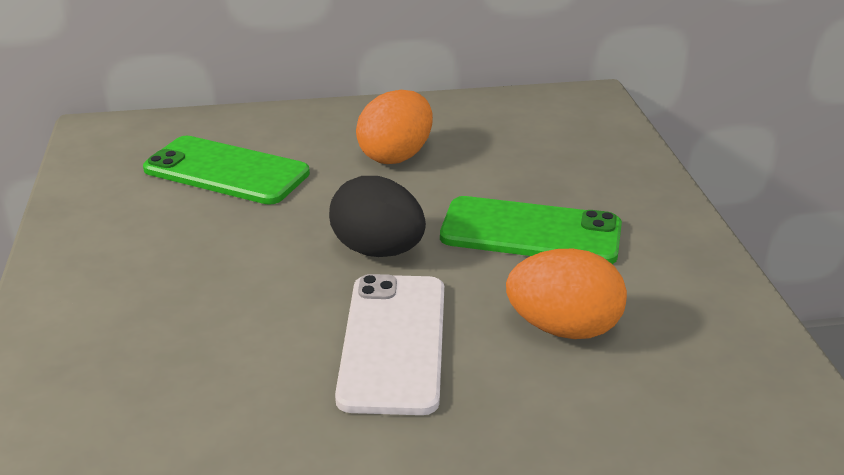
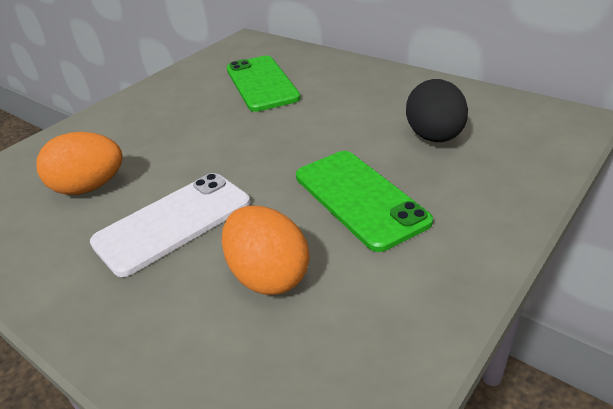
camera: 50 degrees right, 5 degrees up
(378, 251) = (256, 163): black egg -> black egg (435, 137)
(396, 156) = (361, 110): orange egg -> orange egg (89, 187)

